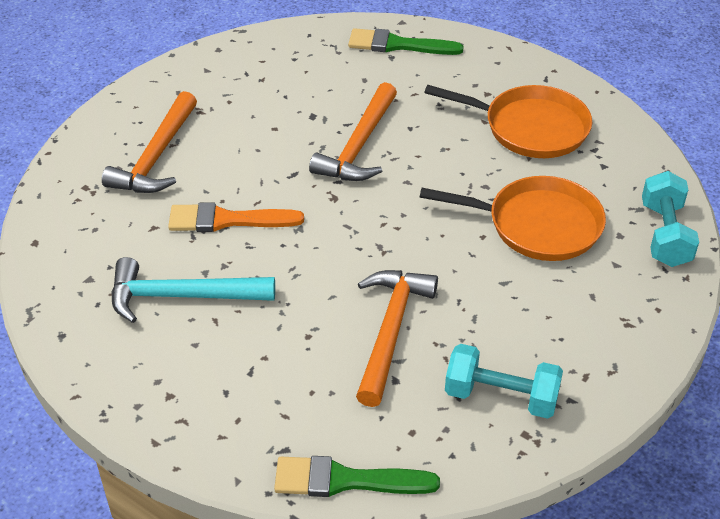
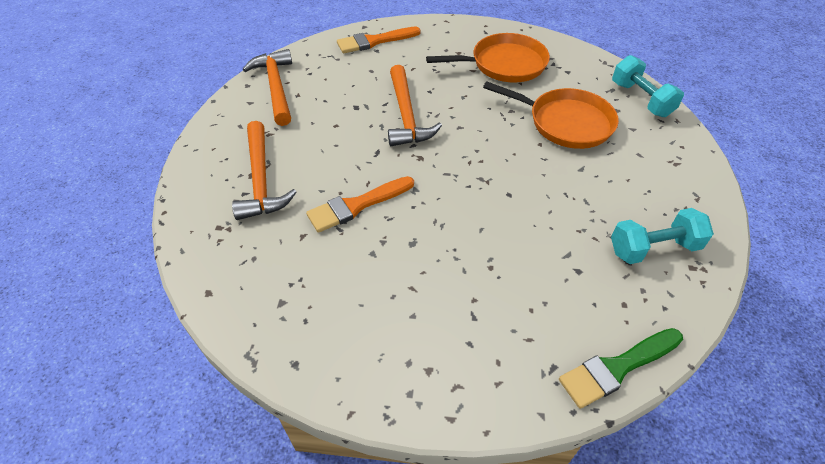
camera: 30 degrees left, 5 degrees up
(181, 296) = (370, 281): turquoise hammer -> none
(391, 331) = (543, 236): orange hammer -> orange hammer (276, 87)
(398, 45) = (374, 41): green brush -> orange brush
(538, 225) = (566, 122): orange pan -> orange pan turned 45 degrees clockwise

